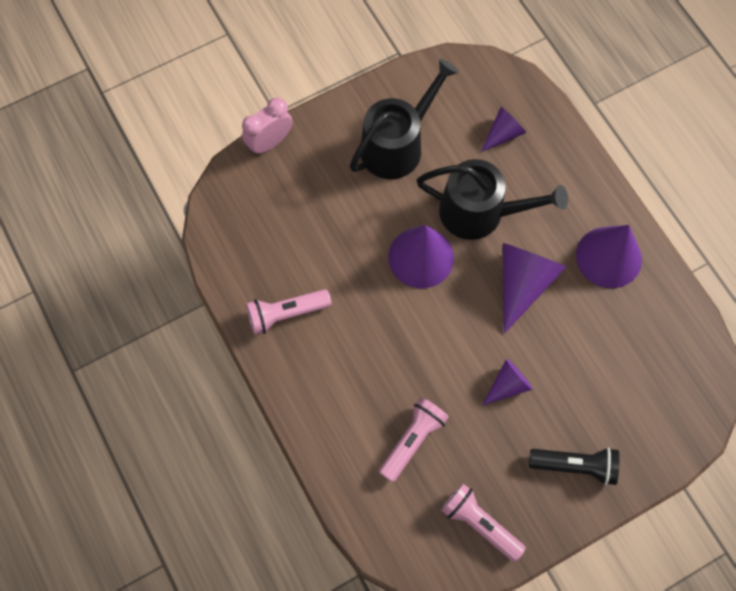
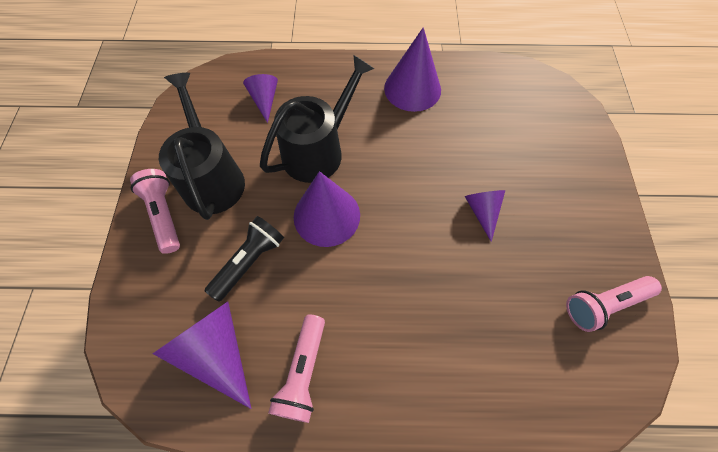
camera: 60 degrees left, 5 degrees down
(269, 142) = (118, 285): pink clock -> none
(412, 440) = (497, 320): pink flashlight -> pink flashlight (164, 214)
(523, 283) = (398, 153): purple cone -> purple cone (216, 351)
(575, 465) = (576, 200): black flashlight -> black flashlight (249, 261)

